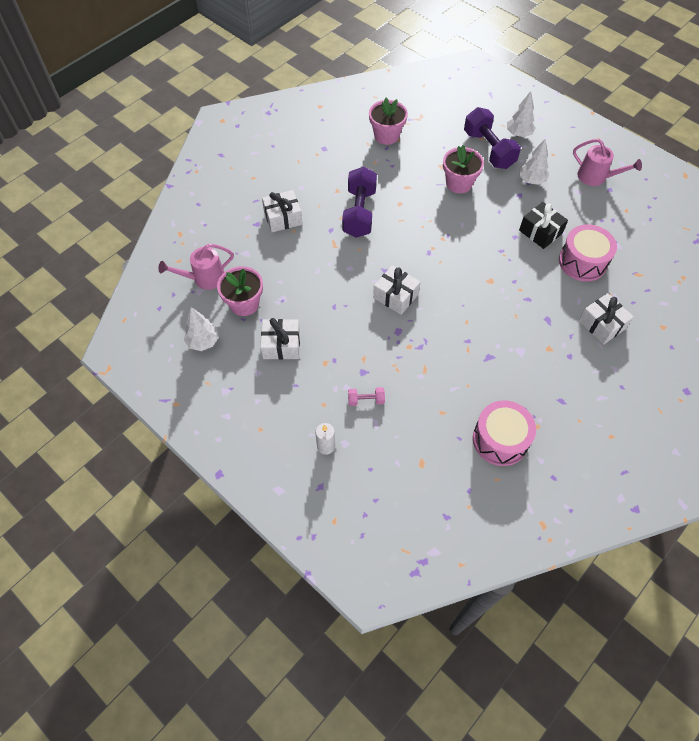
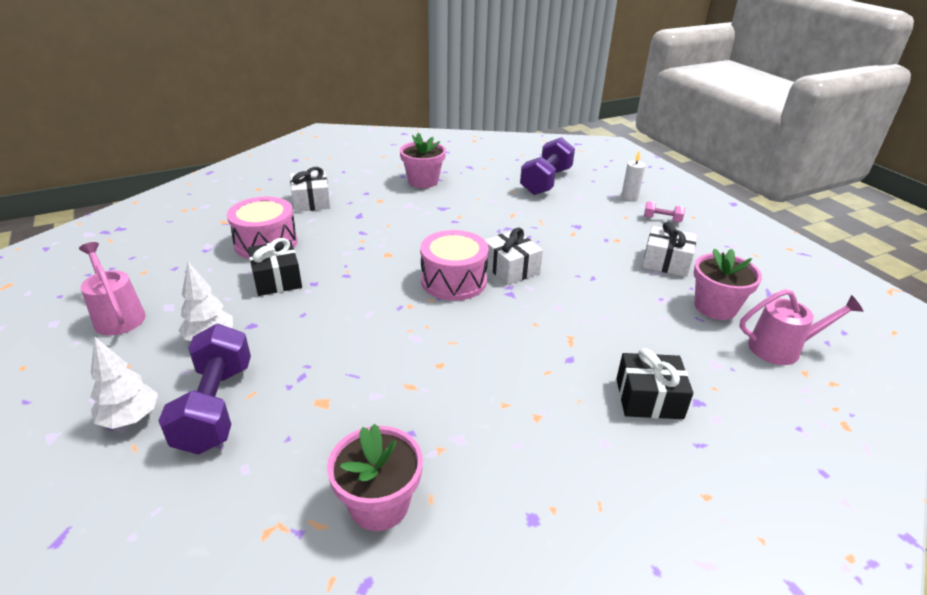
camera: 160 degrees left, 25 degrees down
(203, 341) = (768, 286): white tree -> none
(283, 218) = (649, 398): white gift -> black gift
(359, 213) = (513, 370): purple dumbbell -> purple dumbbell (546, 181)
(366, 400) = (582, 210): pink dumbbell -> pink dumbbell (662, 219)
(459, 183) = (322, 366): pink flower pot -> pink flower pot (423, 181)
(500, 440) = (473, 171): pink drum -> pink drum (453, 280)

